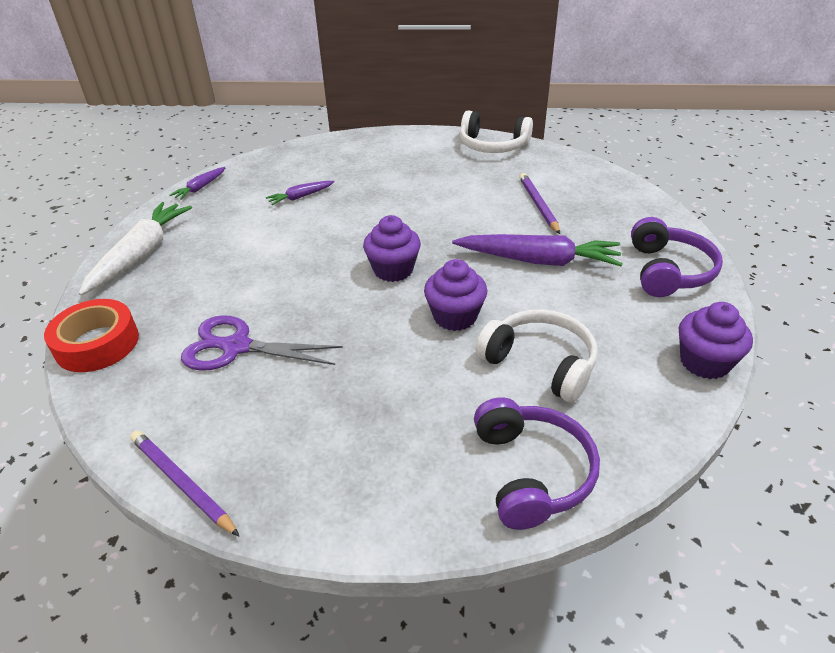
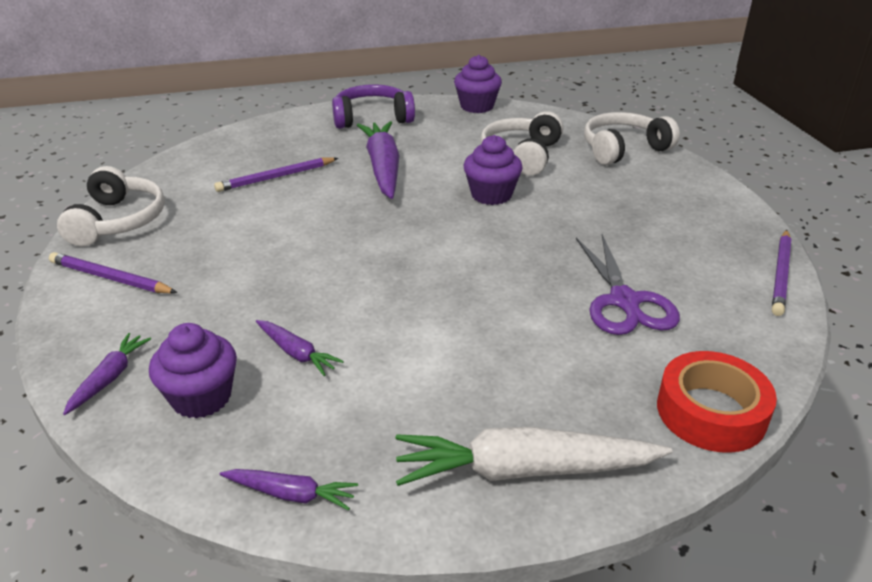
camera: 110 degrees left, 5 degrees down
(325, 147) = (109, 378): none -> purple carrot
(393, 270) = (439, 238): purple cupcake -> purple cupcake (201, 397)
(421, 145) = (110, 278): none -> purple pencil
(532, 472) = (623, 149): purple headphones -> white headphones

